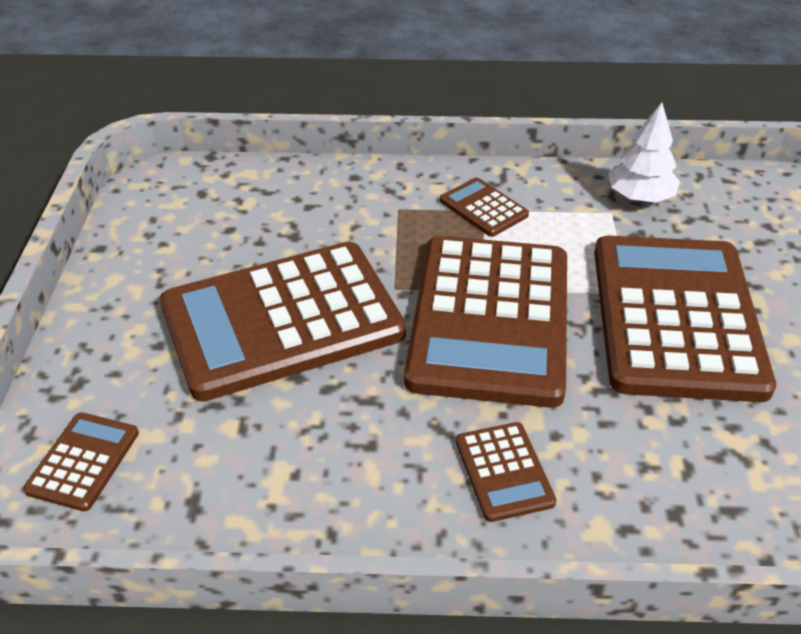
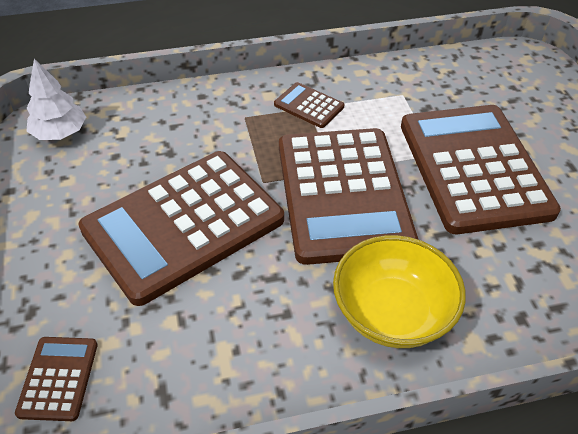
camera: 15 degrees left, 5 degrees up
(504, 472) = (392, 313): brown calculator -> yellow bowl
(640, 197) = (419, 79): white tree -> white tree (60, 133)

